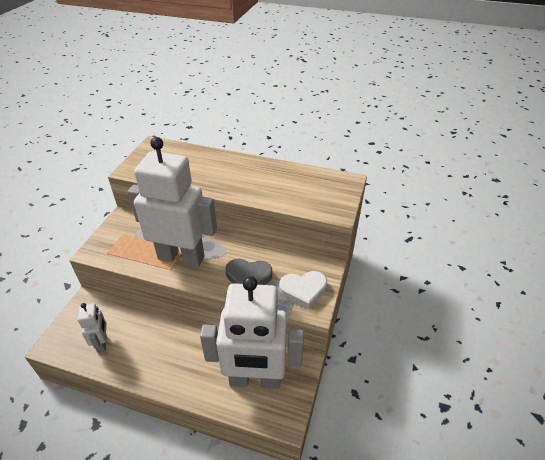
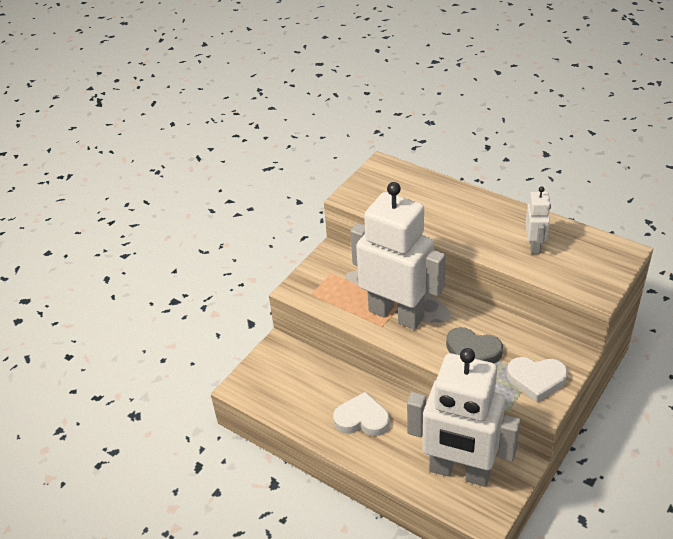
camera: 20 degrees right, 0 degrees up
(102, 343) = (293, 396): white robot -> white robot (534, 246)
(165, 351) = (362, 419): none -> white heart

